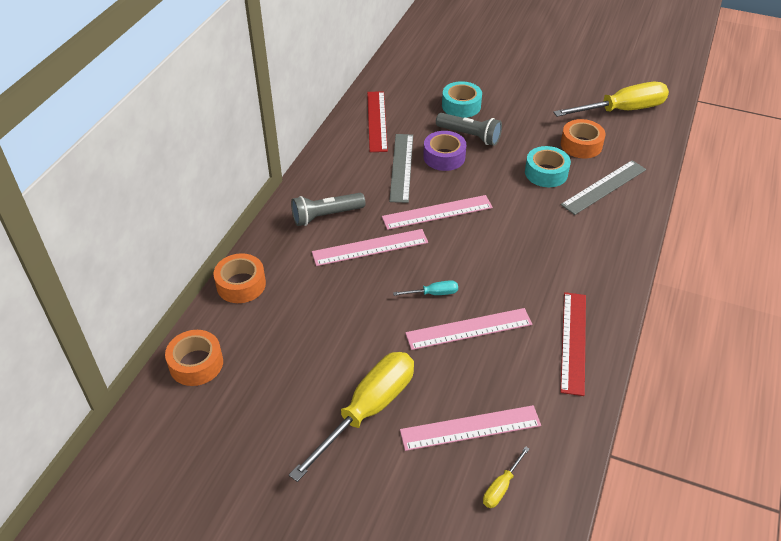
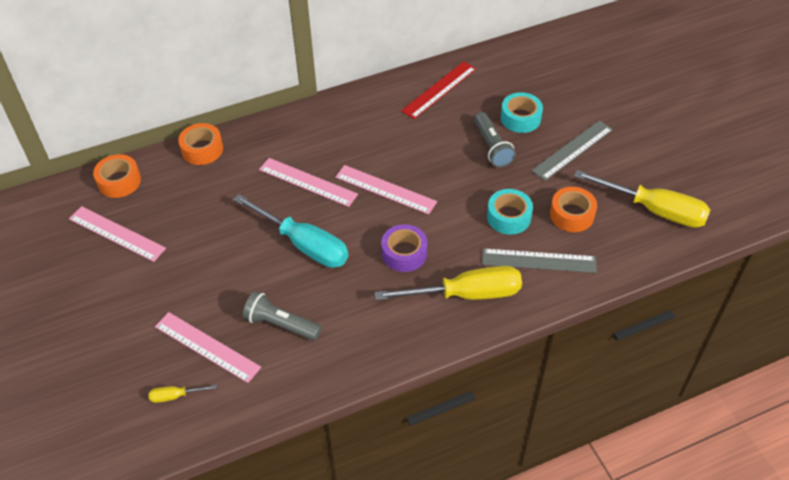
camera: 45 degrees right, 5 degrees up
(326, 216) = (310, 139): grey flashlight -> grey flashlight (281, 324)
(368, 410) = (168, 286): yellow screwdriver -> yellow screwdriver (466, 294)
(401, 167) = (407, 138): grey ruler -> grey ruler (572, 150)
(433, 293) = (304, 244): turquoise screwdriver -> turquoise screwdriver, size x2.34
(444, 157) = (449, 151): purple tape -> purple tape (404, 253)
(469, 329) = (292, 285): pink ruler -> pink ruler (116, 233)
(573, 342) = (346, 350): red ruler -> none

